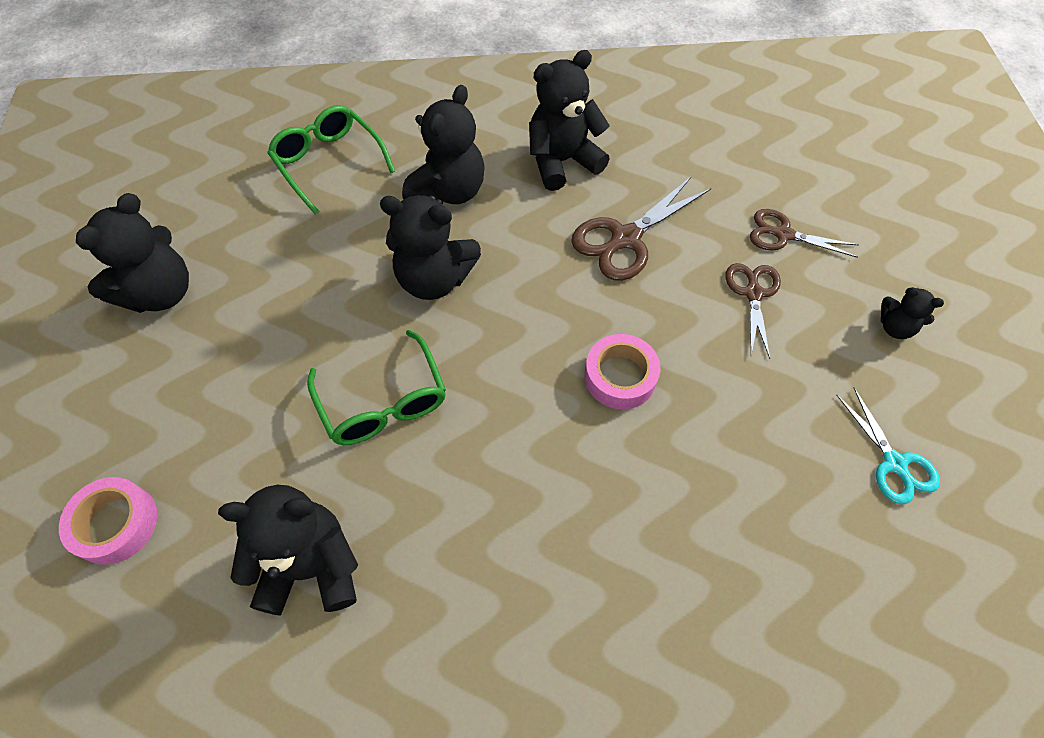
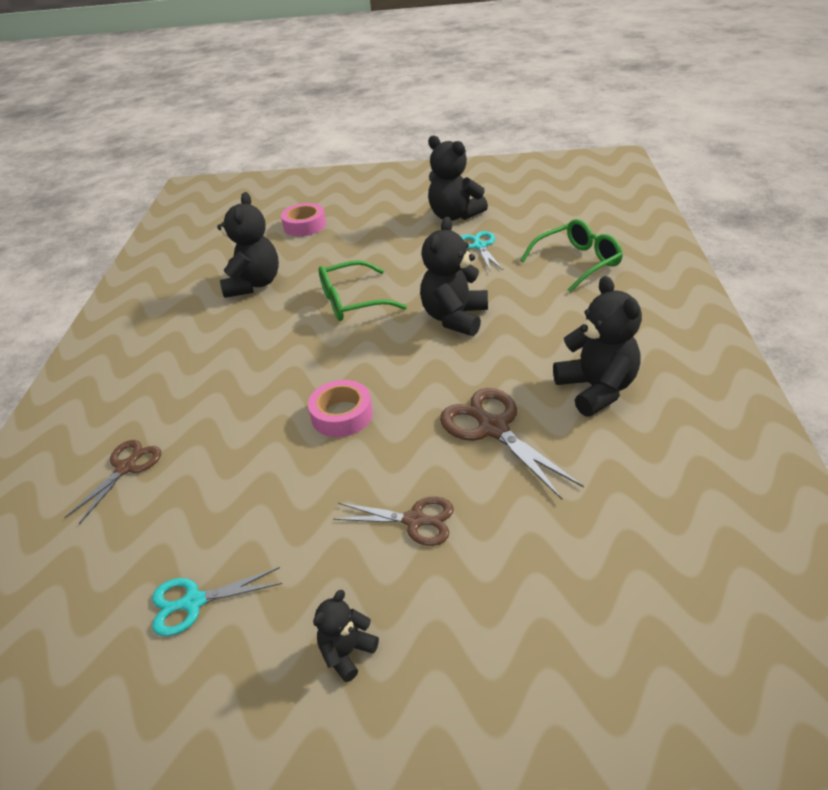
camera: 100 degrees right, 20 degrees down
(263, 259) = (479, 246): none -> turquoise scissors
(448, 192) = (549, 321): black teddy bear -> none
(783, 234) = (496, 564): brown scissors -> brown scissors (126, 467)

